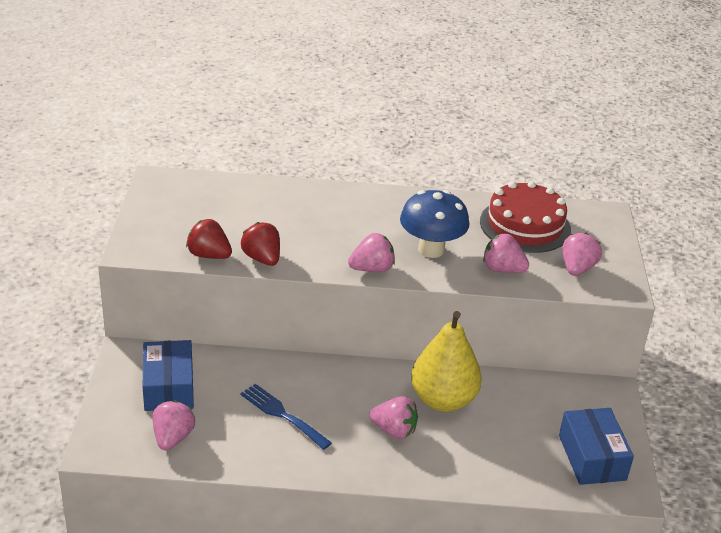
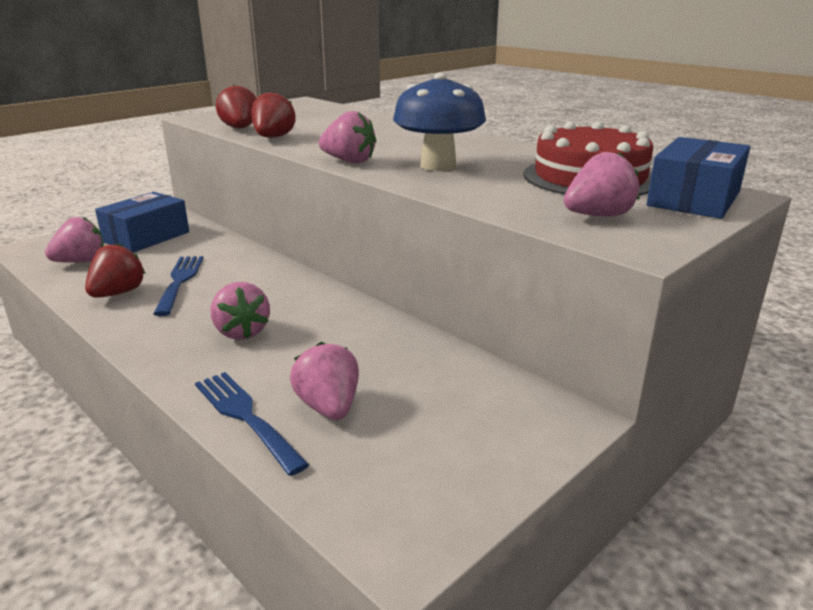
camera: 45 degrees right, 10 degrees down
(262, 448) = (118, 293): none -> red strawberry
(443, 400) = (336, 332): yellow pear -> none
(486, 478) = (245, 417): none -> blue fork
(502, 269) = (490, 193): pink strawberry -> pink strawberry (328, 407)
(592, 457) = (416, 471): blue box -> blue box (694, 199)

